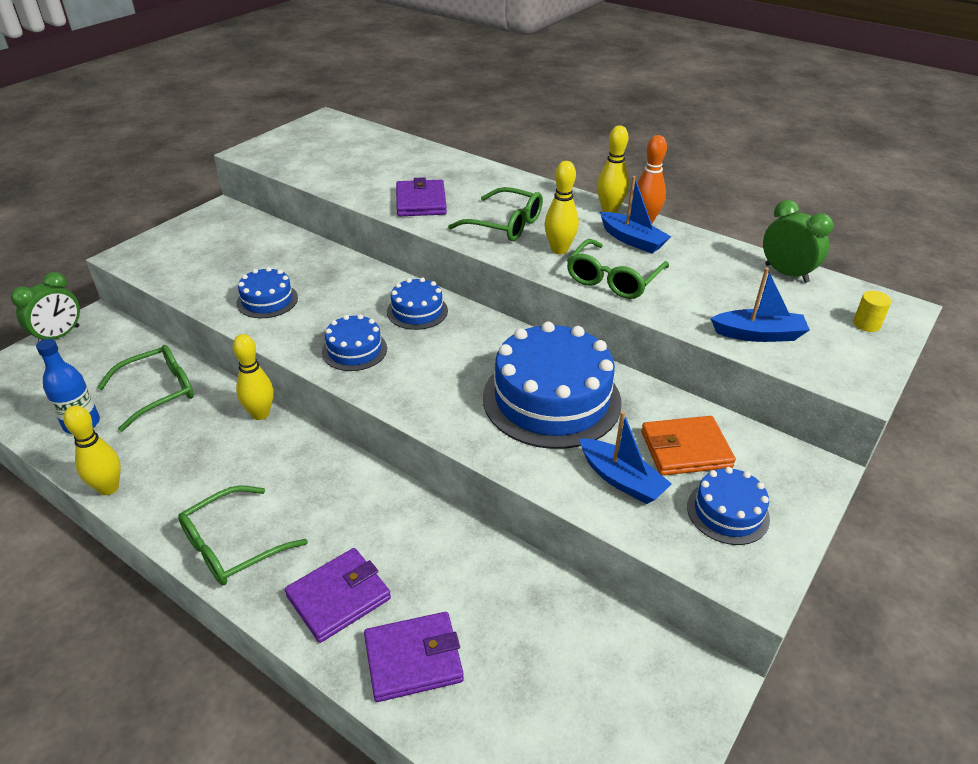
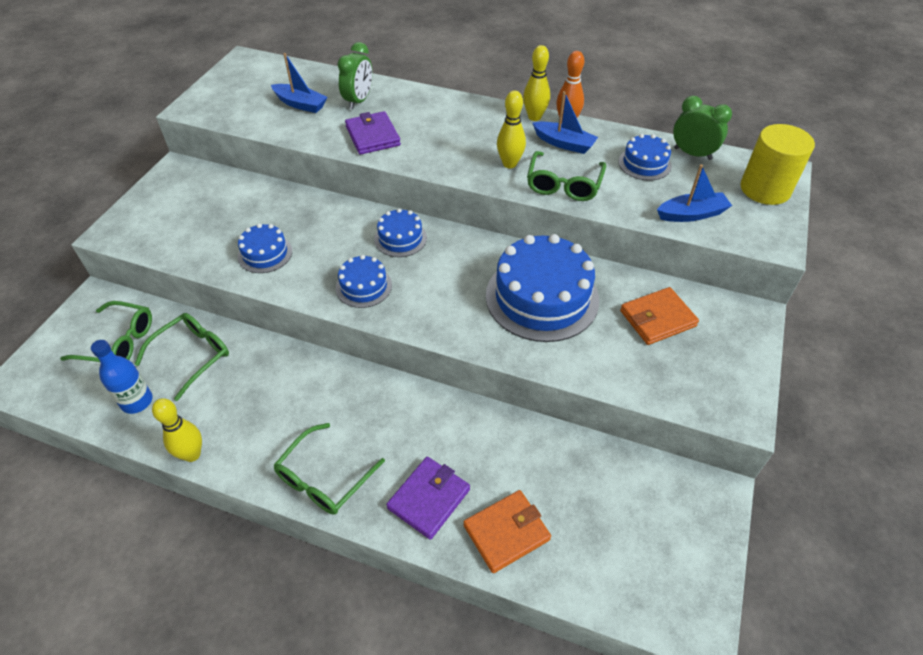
camera: 15 degrees left, 10 degrees up
(59, 336) = (70, 321): green clock -> green clock (359, 101)
(260, 414) = (293, 356): yellow bowling pin -> none
(413, 659) = (506, 532): purple wallet -> orange wallet
(505, 225) = (455, 147): green glasses -> green glasses (119, 342)
(621, 480) = (620, 355): blue boat -> blue boat (300, 104)
(727, 512) = (705, 364): blue cake -> blue cake (644, 163)
(866, 324) = (765, 189): yellow cylinder -> yellow cylinder, size x2.38

